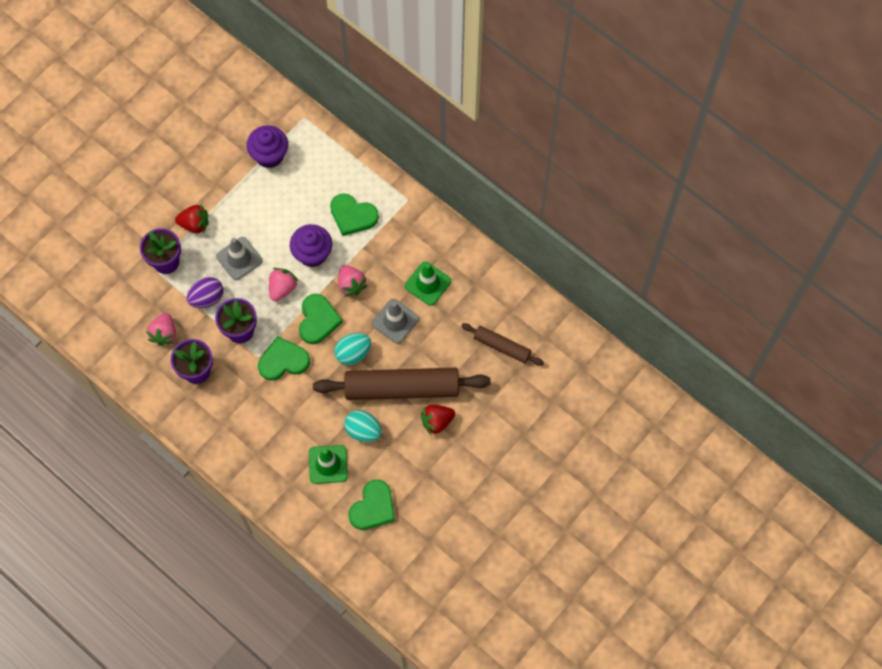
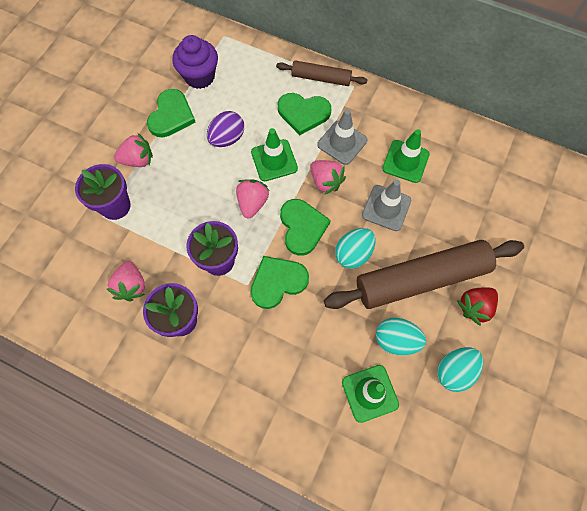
camera: 15 degrees left, 0 degrees up
(195, 224) = (138, 160): red strawberry -> pink strawberry
(207, 298) = (171, 234): purple egg -> purple egg (227, 138)
(239, 258) = (196, 183): grey traffic cone -> grey traffic cone (342, 142)
(312, 254) = (274, 160): purple cupcake -> green traffic cone
(373, 507) = (442, 433): green heart -> green heart (171, 115)
(400, 465) = (454, 371): none -> turquoise egg
(502, 347) = (509, 206): brown rolling pin -> brown rolling pin (321, 78)

